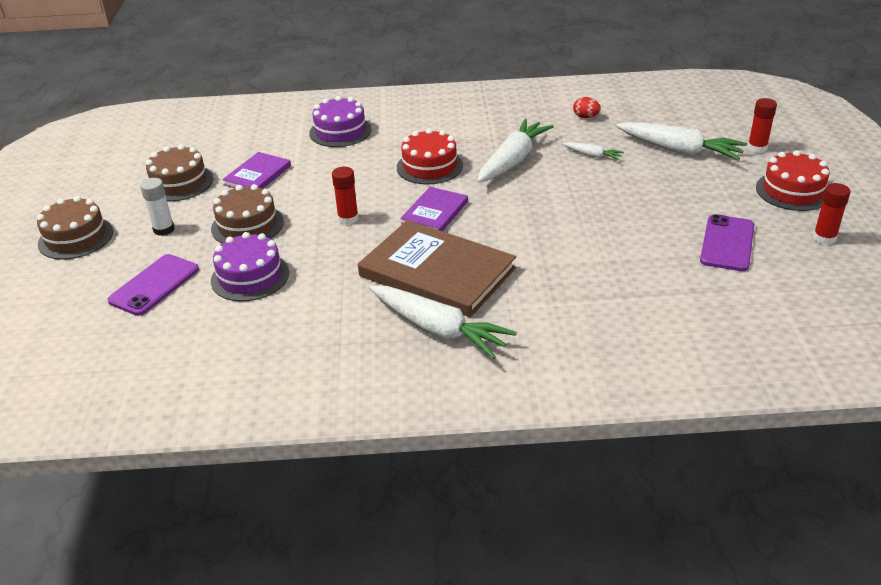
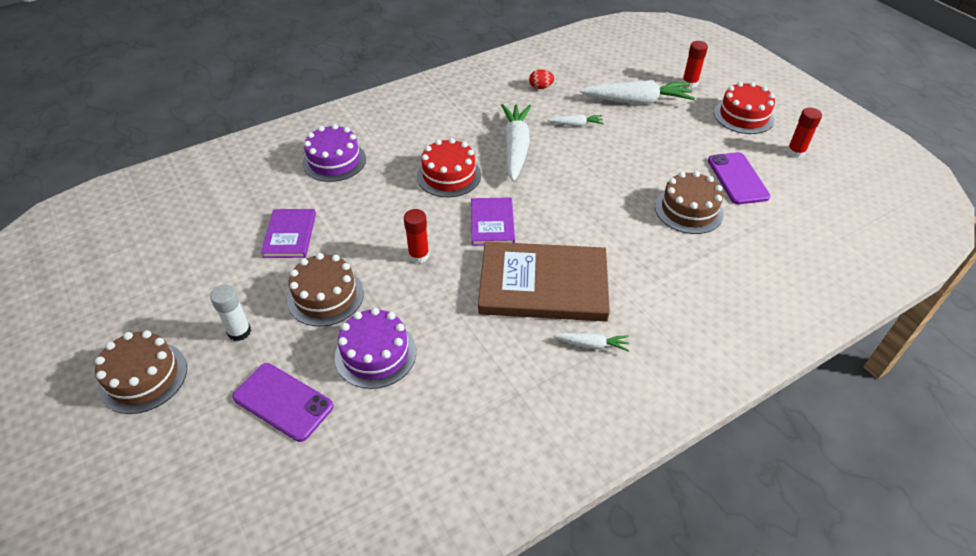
camera: 30 degrees left, 10 degrees up
(154, 285) = (283, 402): purple phone -> purple phone turned 60 degrees counterclockwise
(179, 183) = (211, 270): brown cake -> brown cake (688, 210)
(439, 330) = (592, 345): white carrot -> white carrot, size x0.48

